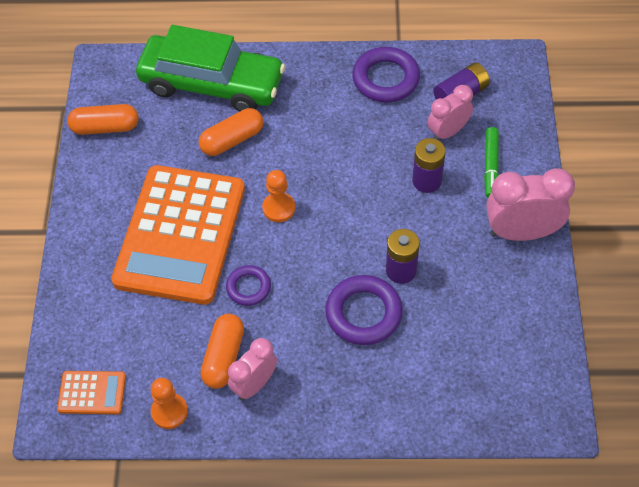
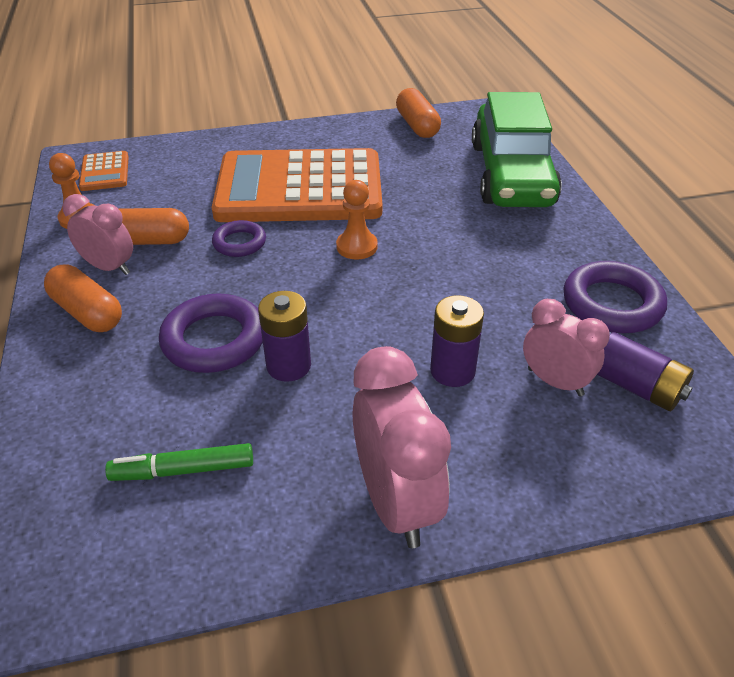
camera: 75 degrees right, 15 degrees down
(232, 140) = (440, 199): orange capsule -> orange capsule (87, 312)
(491, 166) = (515, 443): green marker -> green marker (184, 470)

